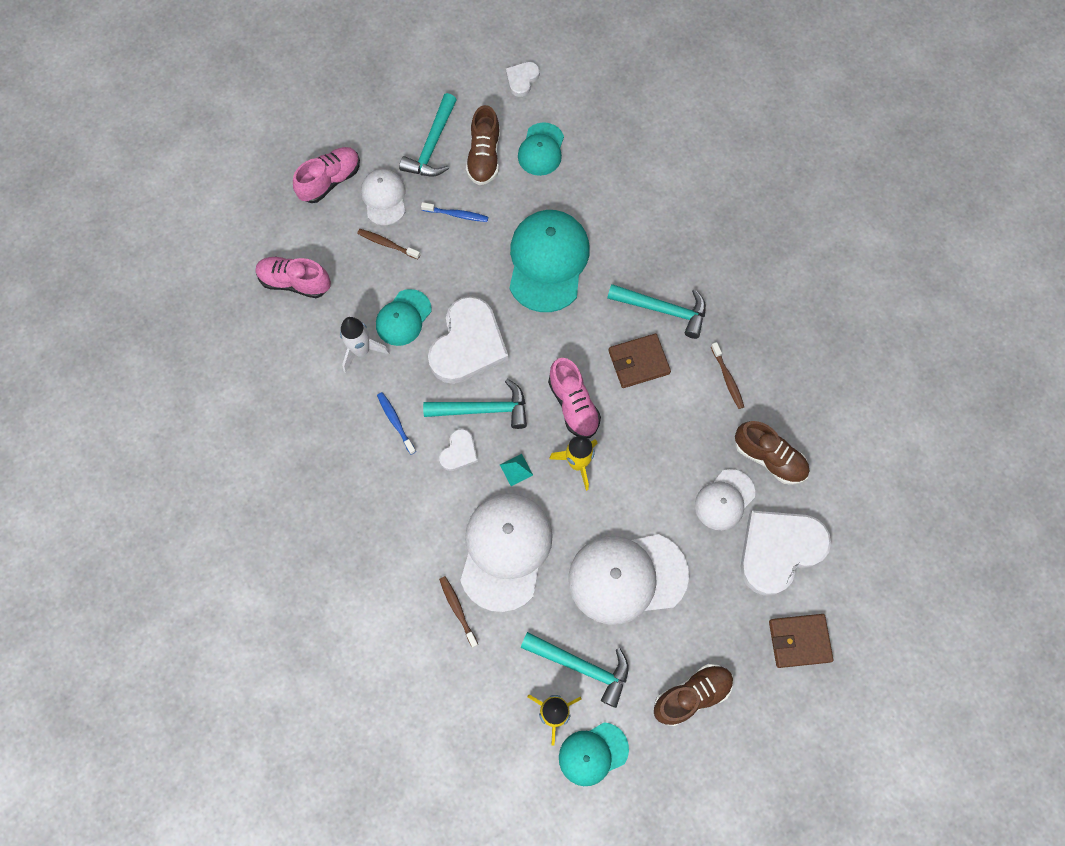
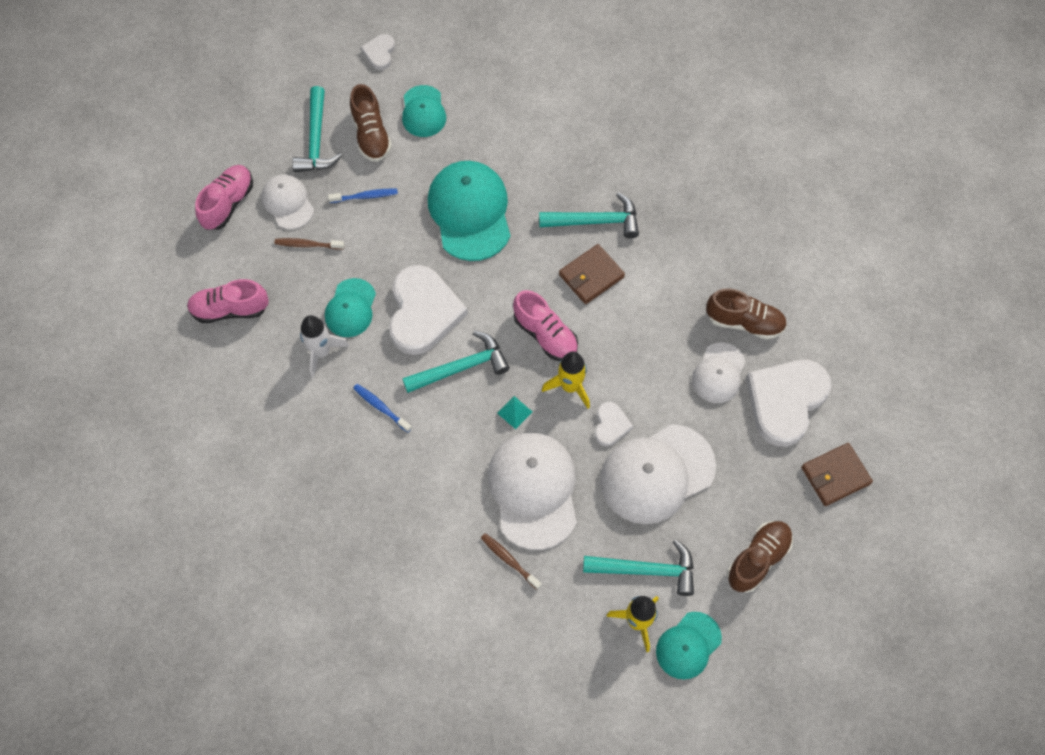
camera: 20 degrees left, 5 degrees down
(459, 452) = (453, 414): white heart -> white heart (611, 425)
(727, 378) = (678, 263): brown toothbrush -> none

